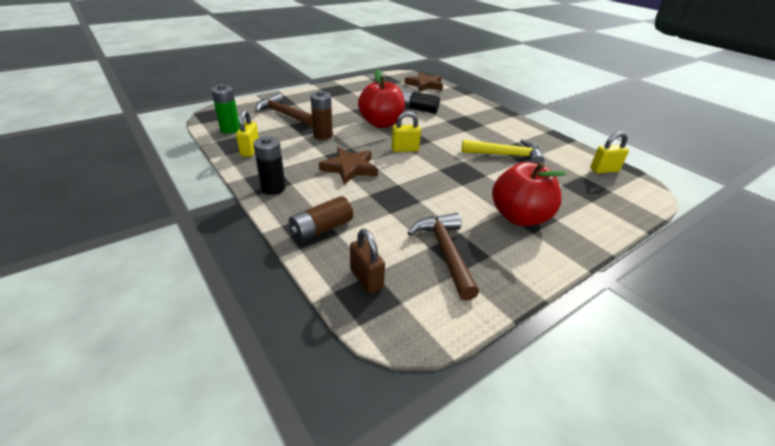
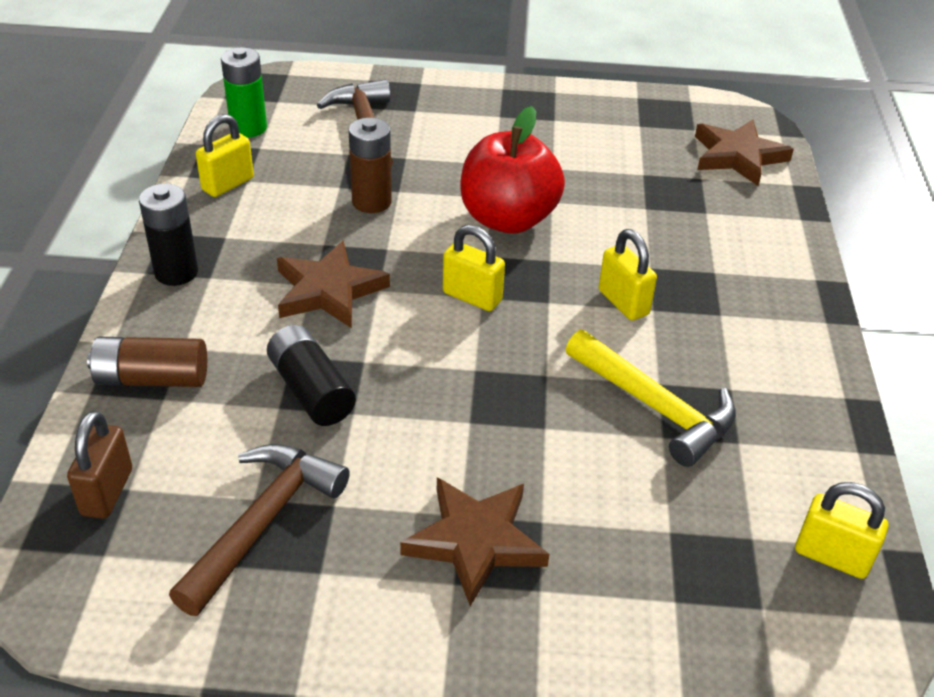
camera: 40 degrees right, 5 degrees up
(418, 109) = (630, 216): black battery -> black battery (311, 390)
(453, 132) = (623, 302): none -> yellow padlock
(519, 217) = (475, 541): red apple -> brown star

